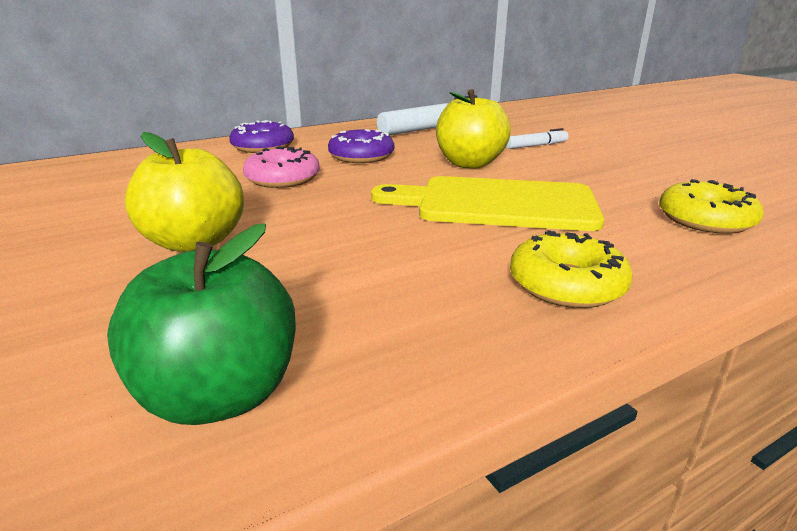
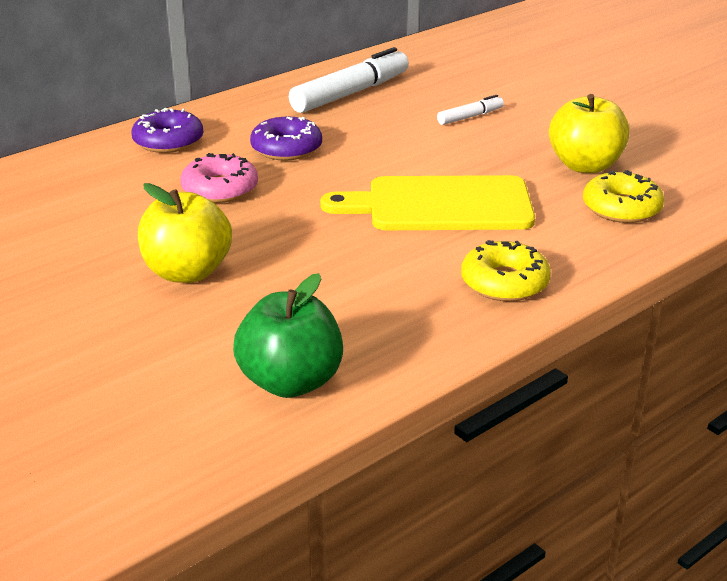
camera: 10 degrees left, 5 degrees up
(470, 164) = (404, 151): yellow apple -> yellow apple (585, 165)

